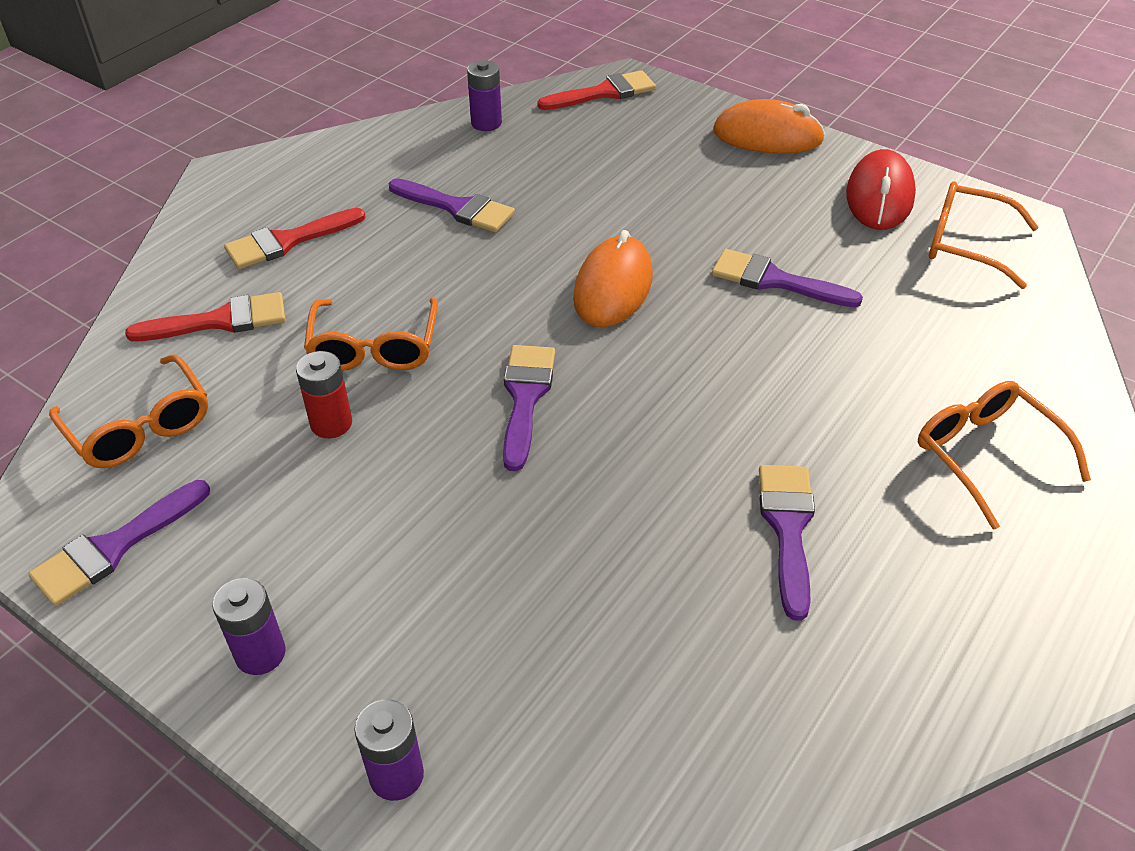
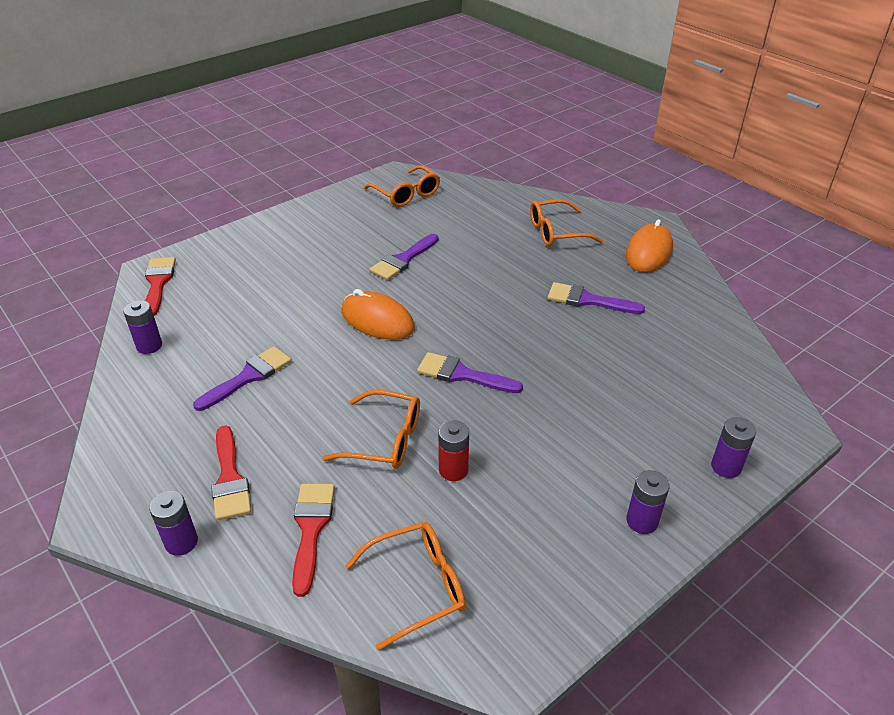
camera: 75 degrees left, 5 degrees down
(114, 547) = (539, 603): purple brush -> none
(196, 235) = (181, 542): none -> purple battery
(767, 136) = (264, 229): orange mouse -> orange mouse (649, 252)
(879, 196) = (350, 208): red mouse -> none
(966, 244) = (406, 194): orange glasses -> orange glasses turned 75 degrees counterclockwise

